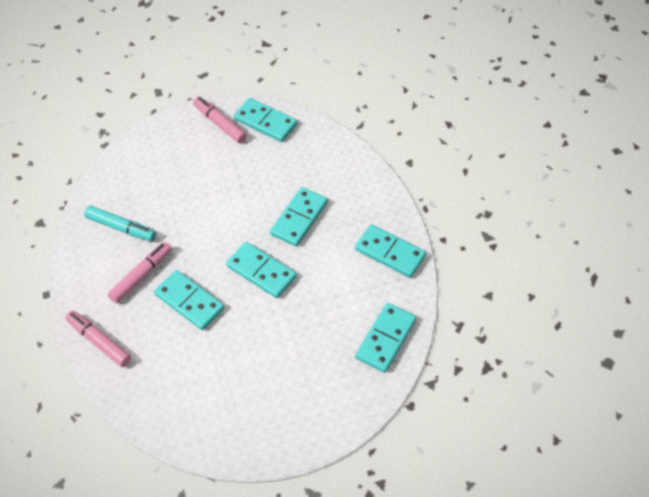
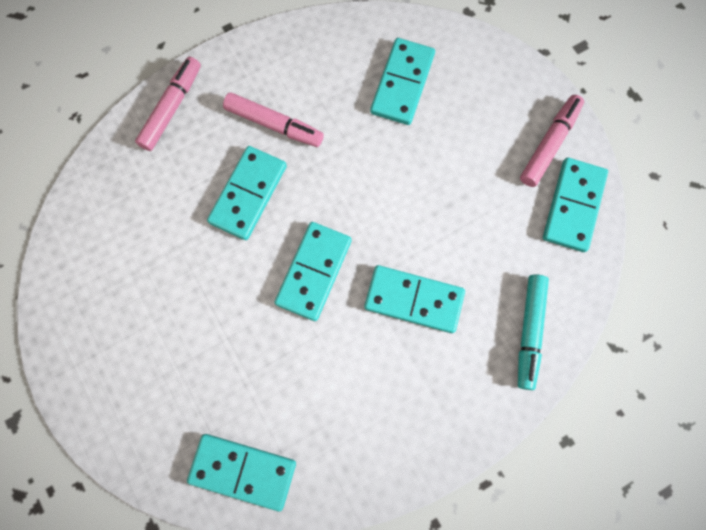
camera: 75 degrees right, 20 degrees up
(121, 227) = (340, 76): turquoise marker -> turquoise marker (529, 331)
(390, 253) = (387, 446): turquoise domino -> turquoise domino (402, 83)

